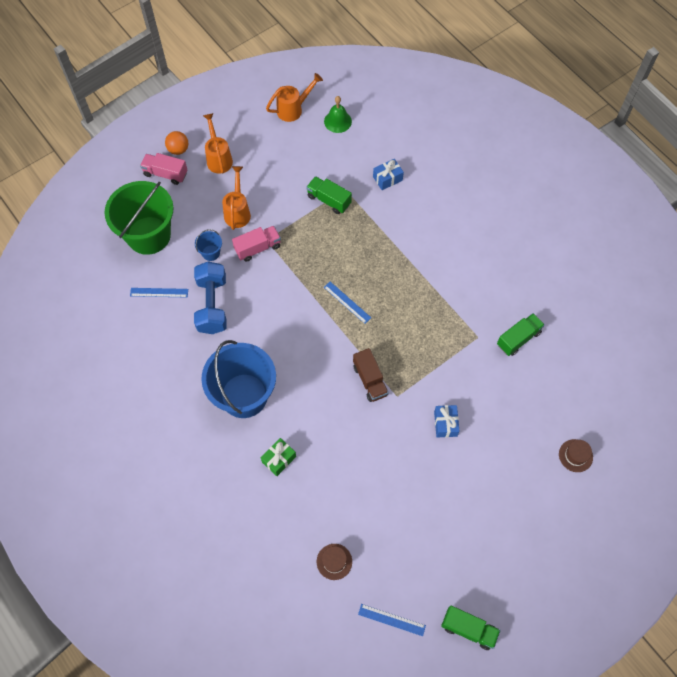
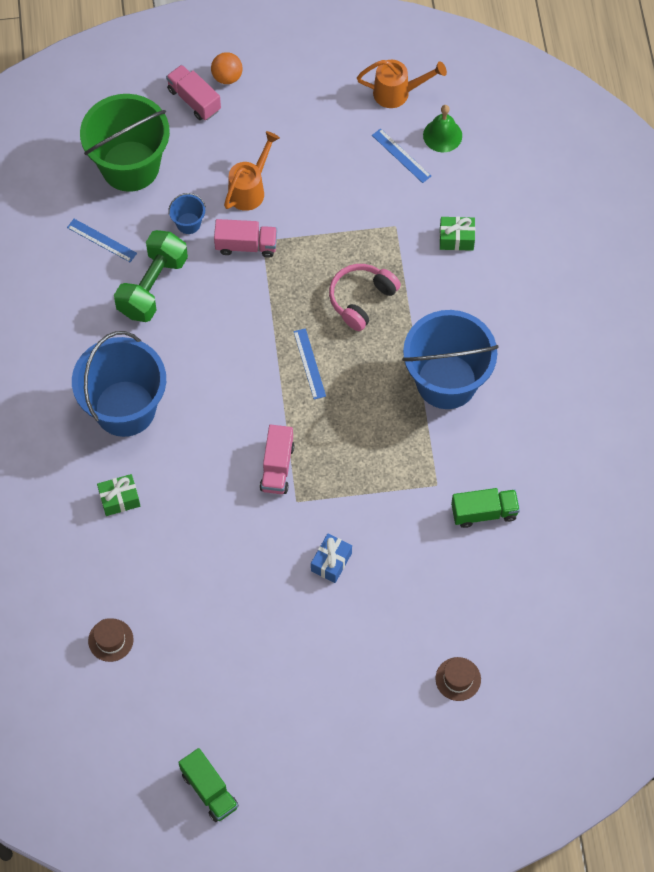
camera: 30 degrees right, 0 degrees up
(212, 305) = (152, 286): blue dumbbell -> green dumbbell
(218, 158) = (268, 111): orange watering can -> none
(329, 200) = (367, 229): green truck -> none
(353, 245) = (361, 299): none -> pink headphones
(370, 380) = (277, 467): brown truck -> pink truck
(387, 179) = (456, 239): blue gift -> green gift
(391, 619) = (133, 733): blue ruler -> blue ruler (401, 155)
(440, 269) = (446, 381): none -> blue bucket

